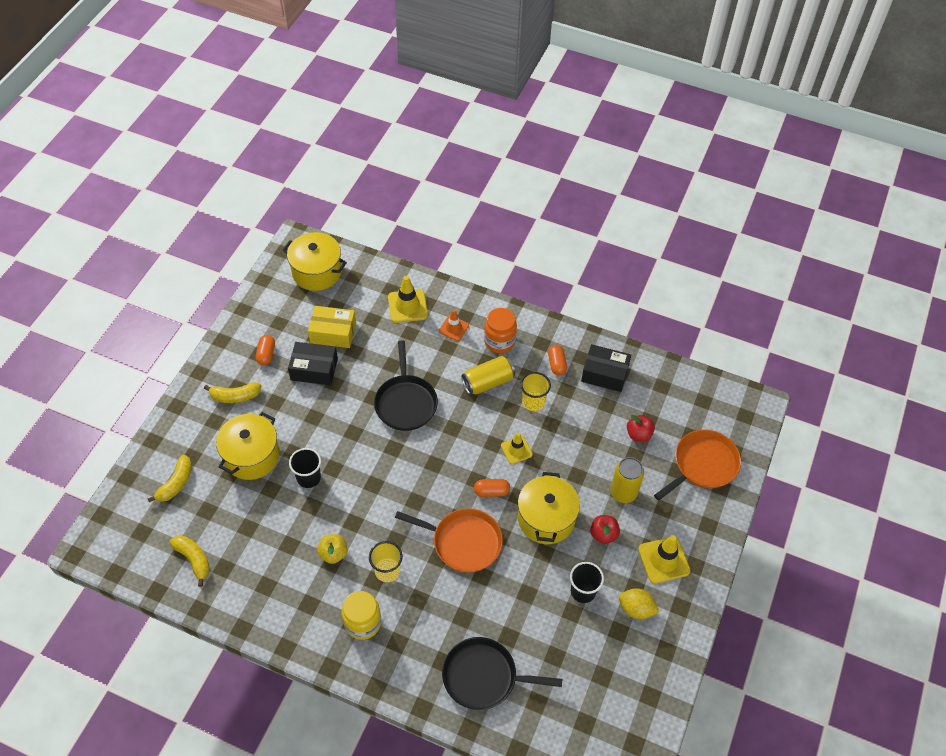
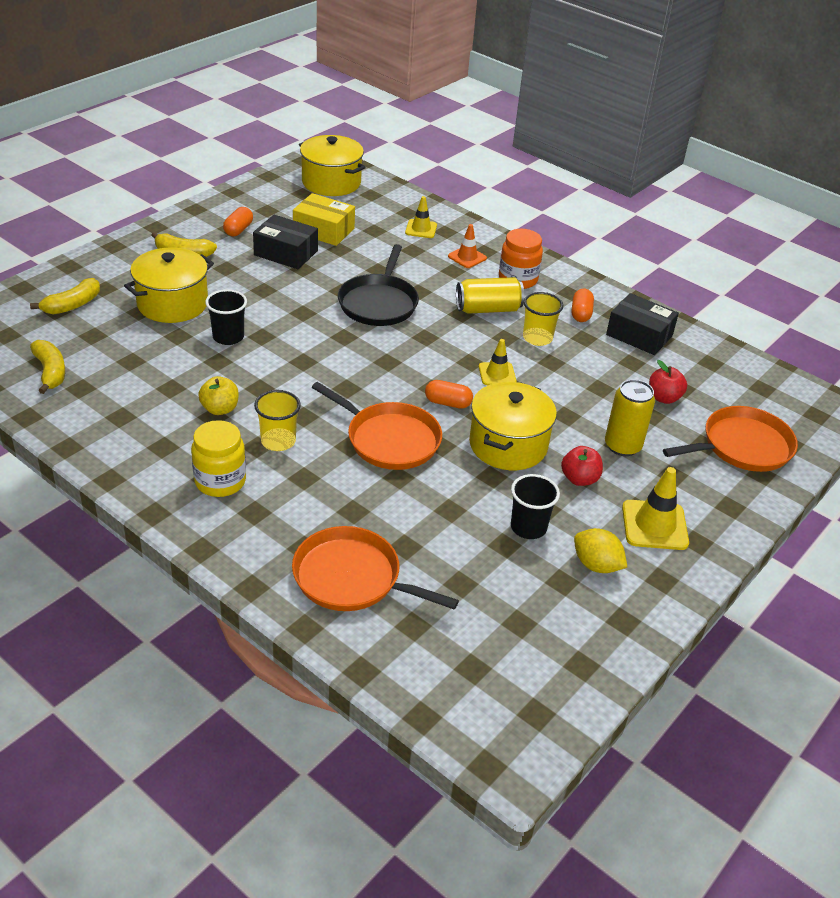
camera: 15 degrees right, 15 degrees down
(407, 306) = (421, 229): yellow traffic cone -> yellow traffic cone, size x0.64
(484, 676) = (352, 578): black pan -> orange pan

